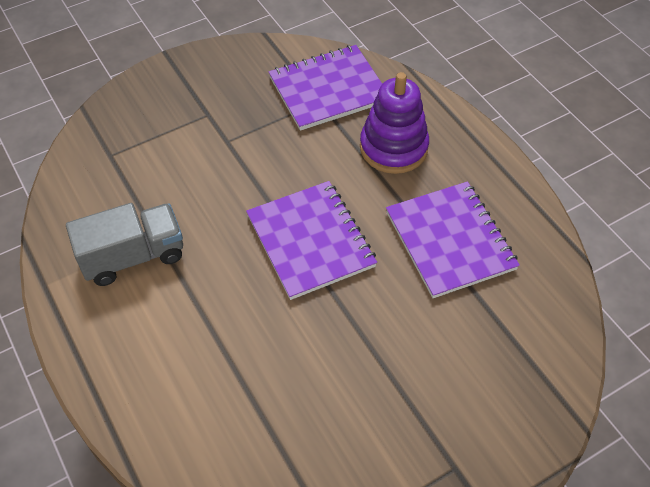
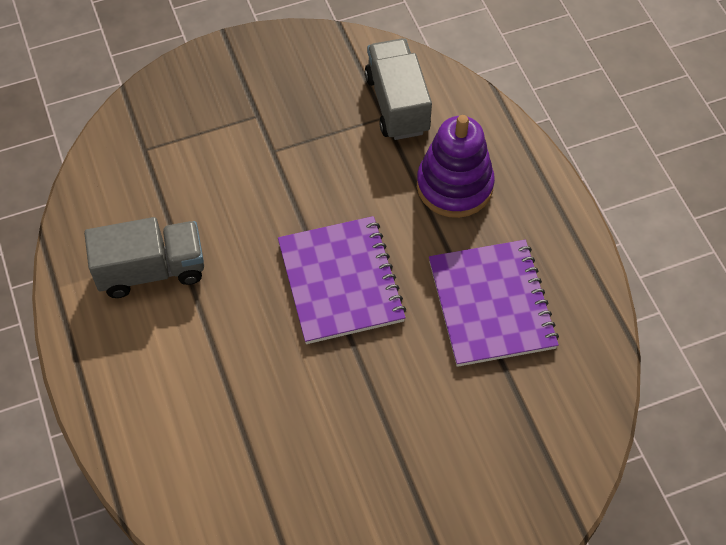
camera: 10 degrees right, 5 degrees up
(328, 89) = (397, 104): purple notebook -> grey truck

